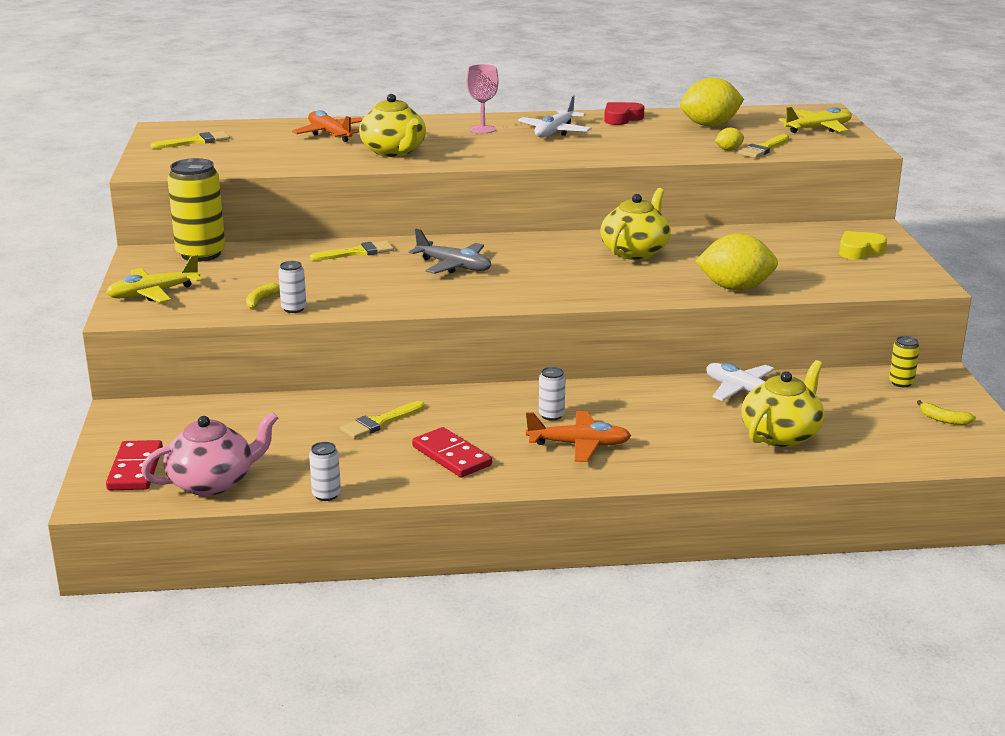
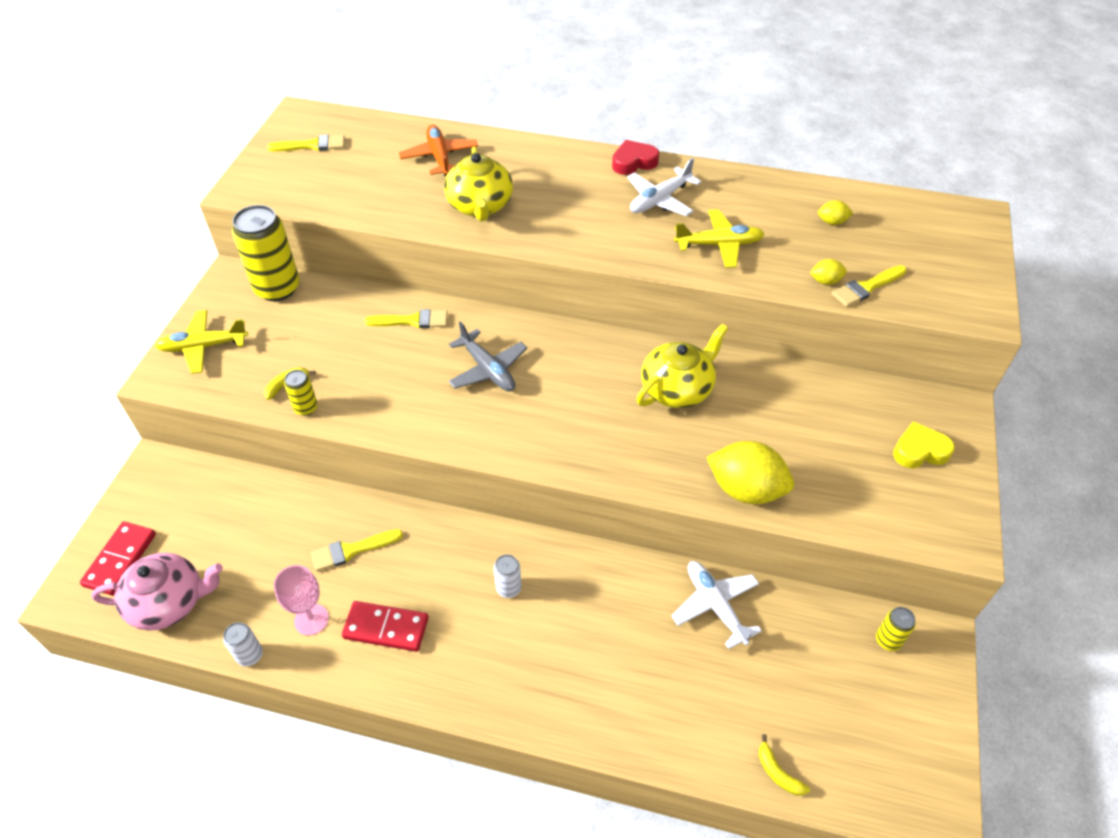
camera: 20 degrees right, 25 degrees up
(294, 309) = (306, 408): white can -> yellow can
(451, 456) = (386, 628): red domino -> red domino turned 60 degrees counterclockwise
(482, 129) = (590, 179): pink goblet -> pink goblet (311, 619)
(579, 445) = (510, 648): orange plane -> none
(621, 118) = (744, 186): red heart -> red heart (633, 162)
(710, 125) = (832, 222): yellow lemon -> yellow lemon, size x0.46
(781, 435) = (714, 696): yellow teapot -> none
(818, 129) = (952, 256): yellow plane -> yellow plane (719, 245)
(943, 419) = (901, 725): yellow banana -> yellow banana (778, 772)

